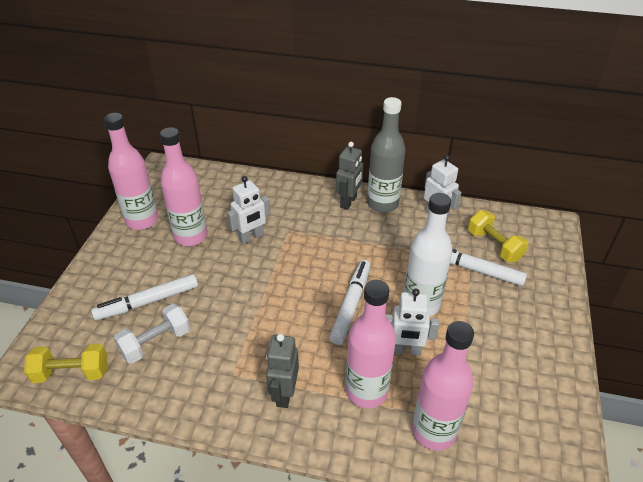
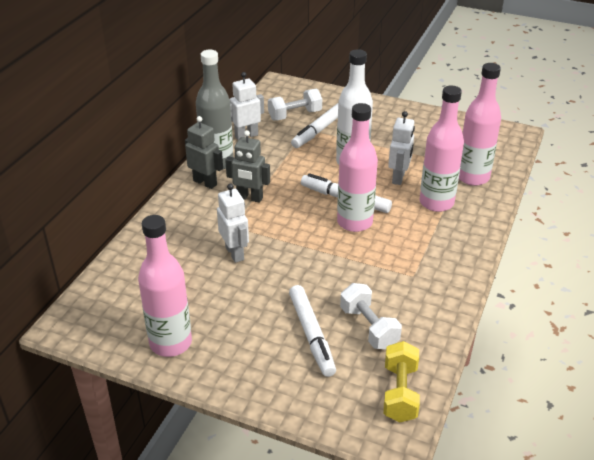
camera: 80 degrees left, 5 degrees down
(191, 236) = (216, 300): pink bottle -> pink bottle (354, 222)
(284, 394) = (436, 246): grey robot -> grey robot (249, 198)
(494, 246) = (295, 115): yellow dumbbell -> white dumbbell

